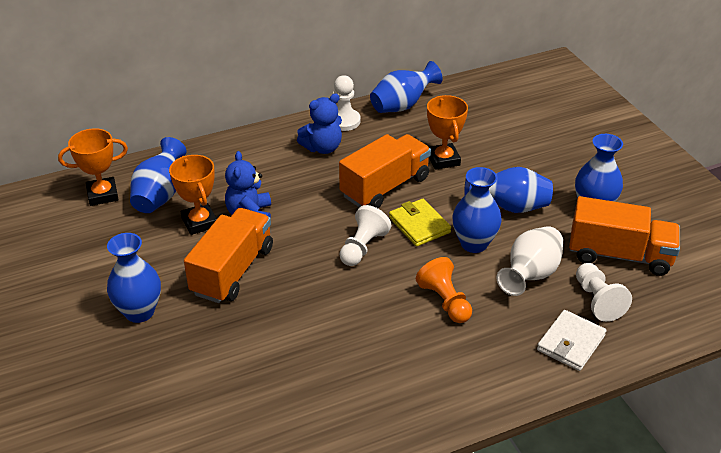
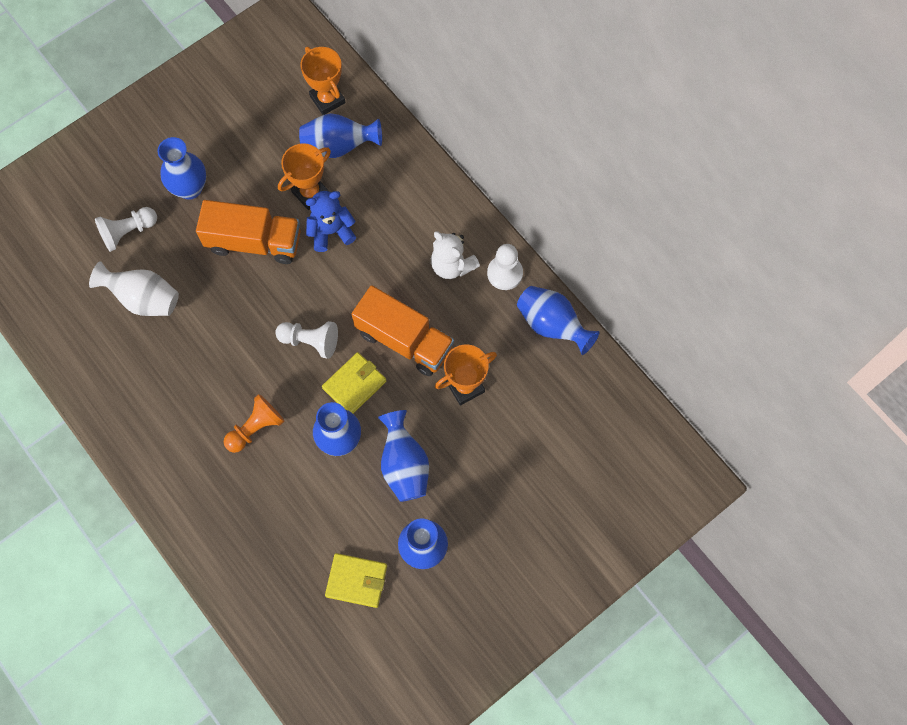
camera: 75 degrees right, 30 degrees up
(322, 148) = (452, 265): blue teddy bear -> white teddy bear
(530, 275) = (307, 498): white vase -> white vase (144, 299)
(571, 343) = (227, 545): white wallet -> none
(597, 301) = (287, 564): white pawn -> white pawn (128, 232)
(619, 255) = (356, 580): orange truck -> yellow wallet

